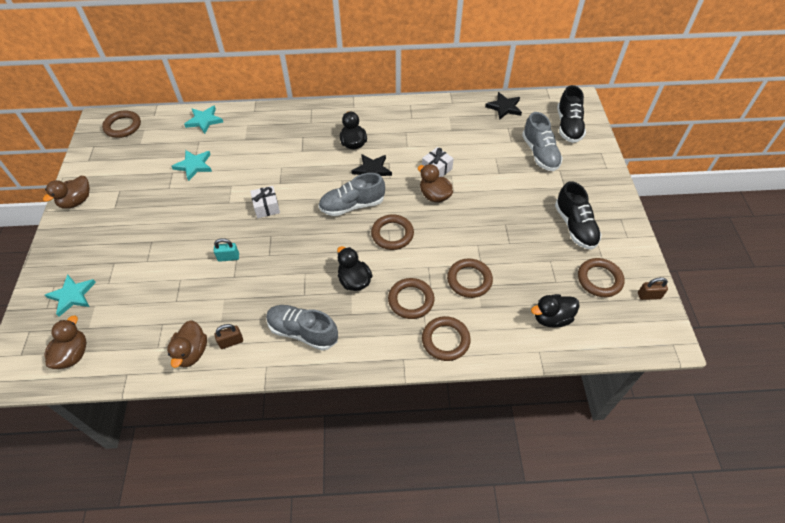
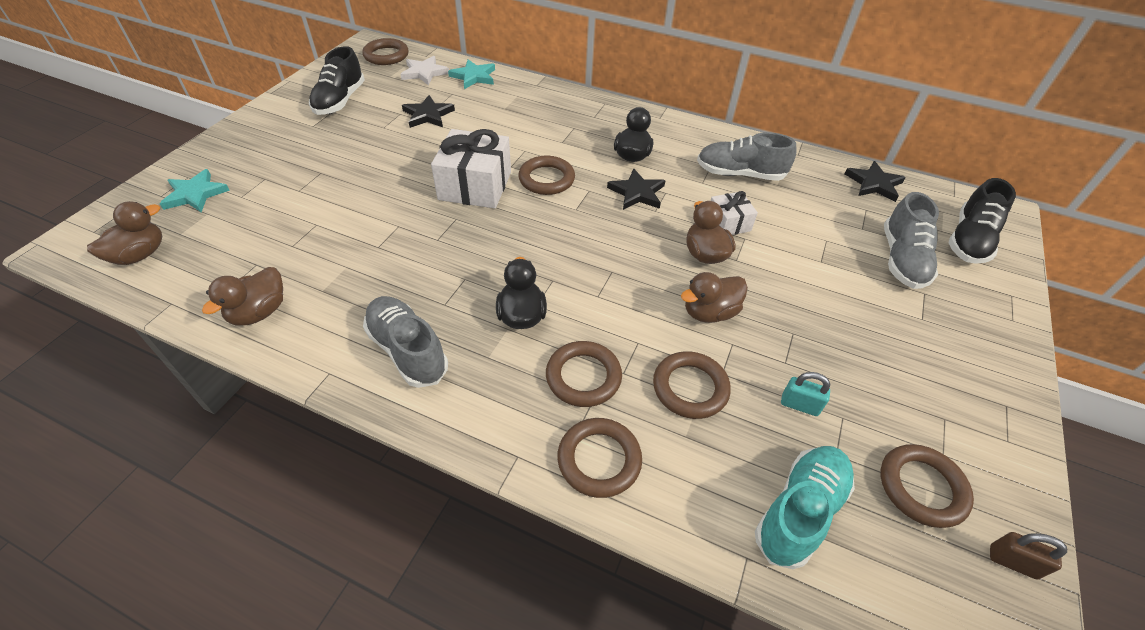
camera: 25 degrees right, 5 degrees down
(76, 201) = (282, 106): brown duck -> brown duck (709, 312)
(164, 131) = (424, 73): none -> white star
(194, 165) = (428, 115): turquoise star -> black star
(228, 257) = (388, 223): turquoise padlock -> turquoise padlock (799, 405)
(231, 342) = (313, 321): brown padlock -> none
(266, 207) = (475, 186): white gift -> white gift, size x1.84
(352, 205) = (582, 224): grey shoe -> grey shoe (739, 174)
(392, 234) = (613, 279): brown ring -> brown ring (546, 179)
(551, 318) = (799, 511): black duck -> turquoise shoe
(575, 226) = (914, 384): black shoe -> black shoe (340, 101)

